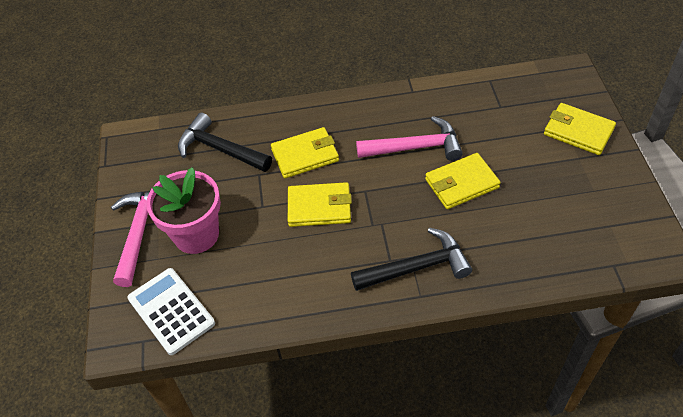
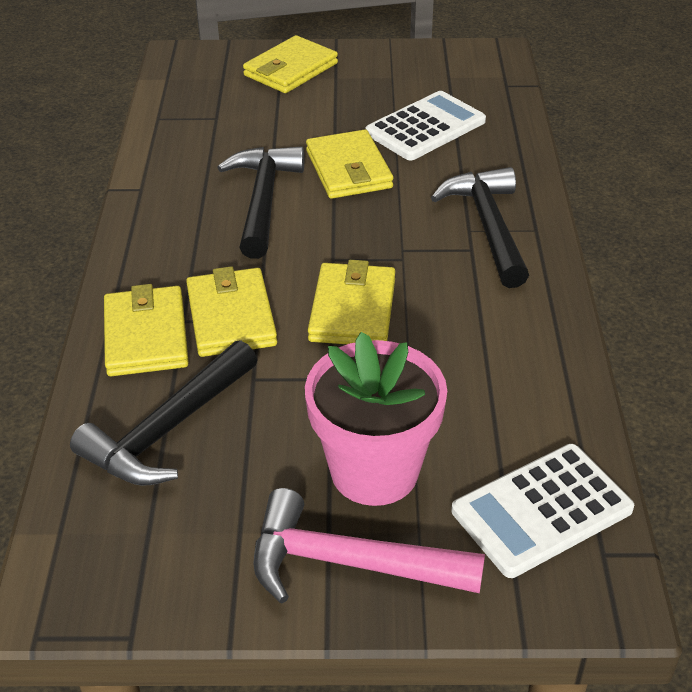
camera: 85 degrees left, 10 degrees down
(285, 125) = (146, 336): none -> yellow wallet
(415, 147) = (263, 200): pink hammer -> black hammer
(529, 219) = (425, 127): none -> white calculator

